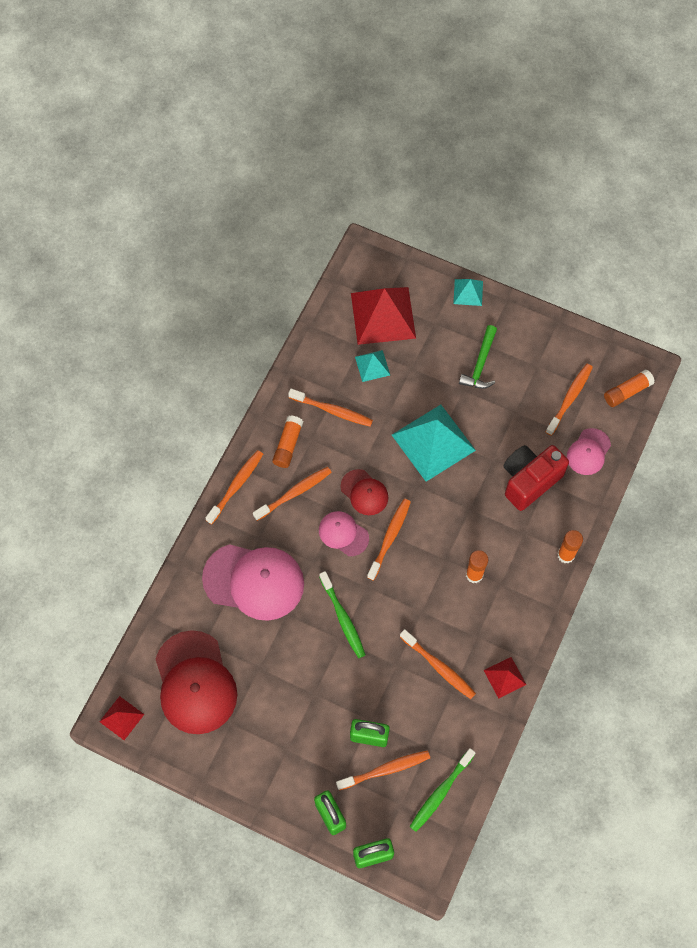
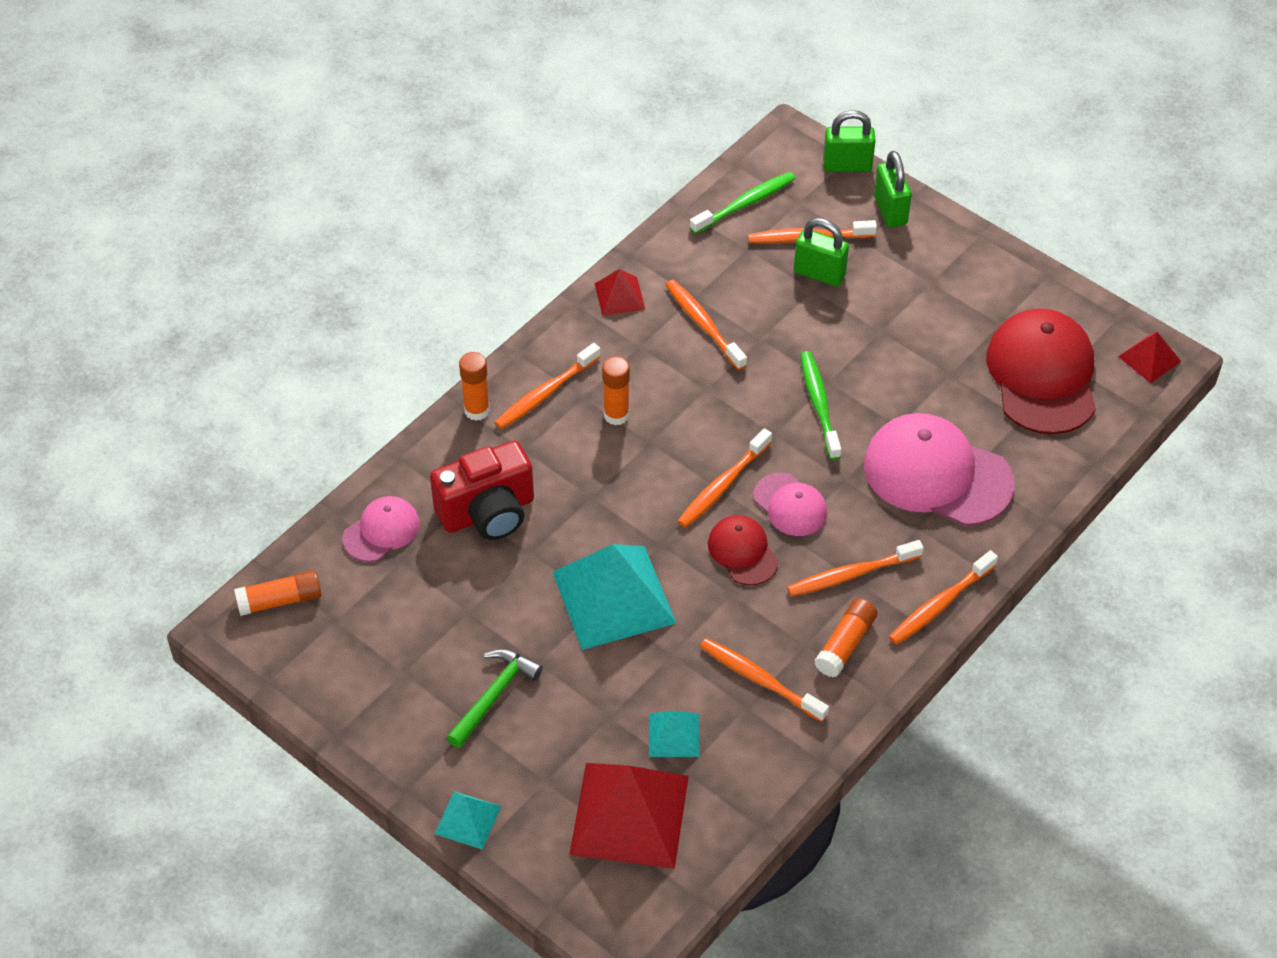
camera: 165 degrees left, 15 degrees down
(569, 398) = (374, 612): orange toothbrush -> orange toothbrush (545, 393)

